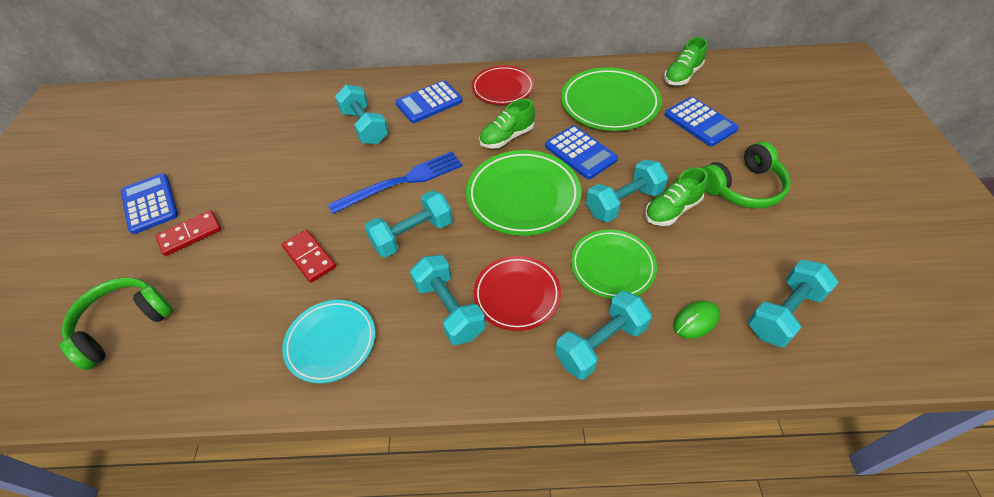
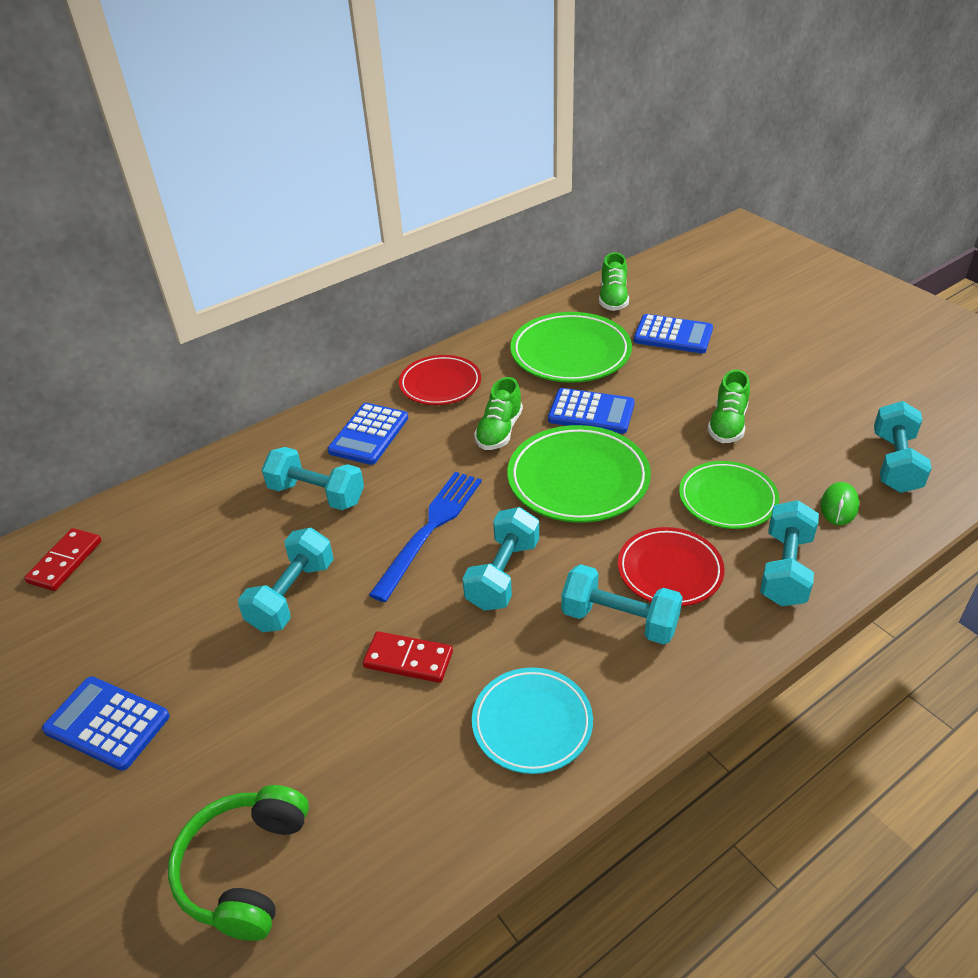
camera: 35 degrees left, 10 degrees down
(190, 234) = (216, 723): red domino -> red domino (65, 561)
(623, 202) = (679, 438): turquoise dumbbell -> turquoise dumbbell (292, 595)
(743, 187) = (766, 377): green headphones -> none

